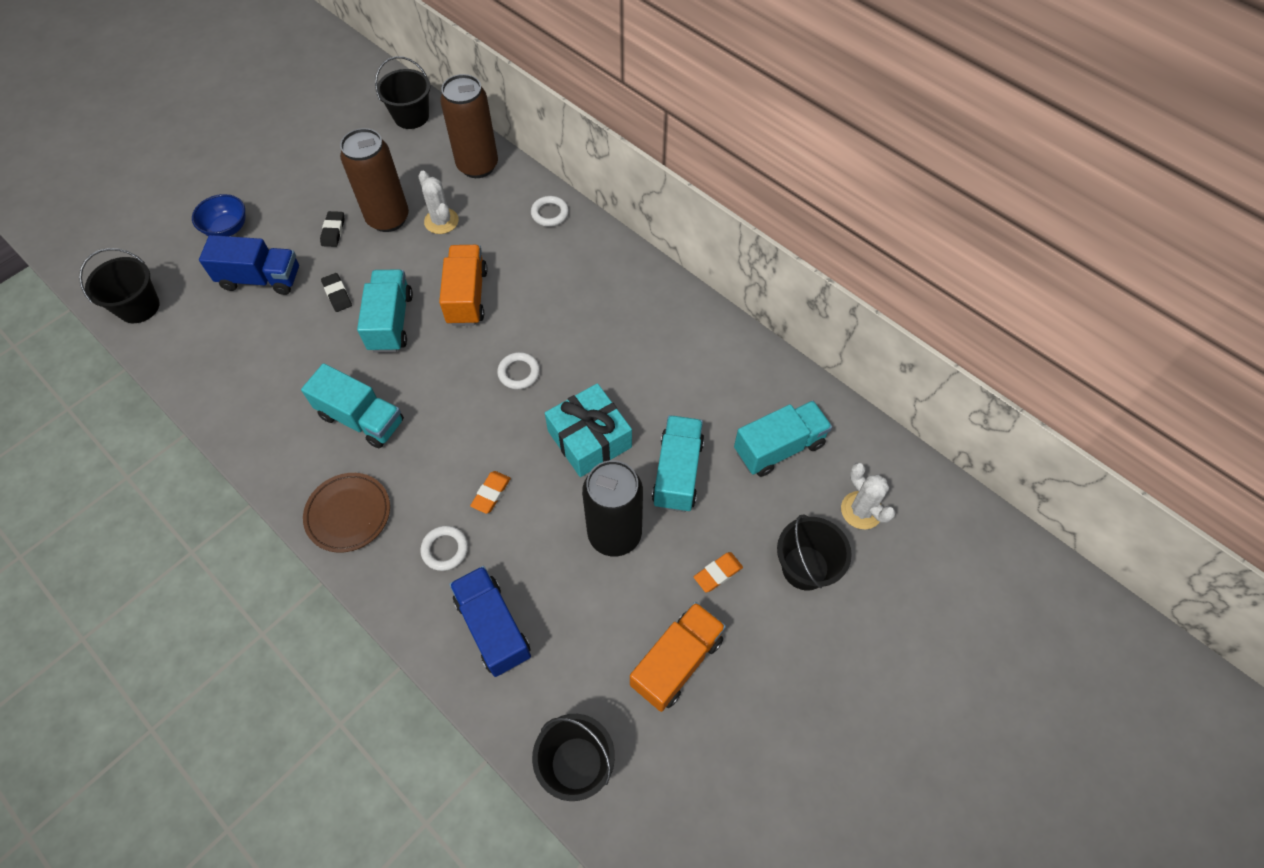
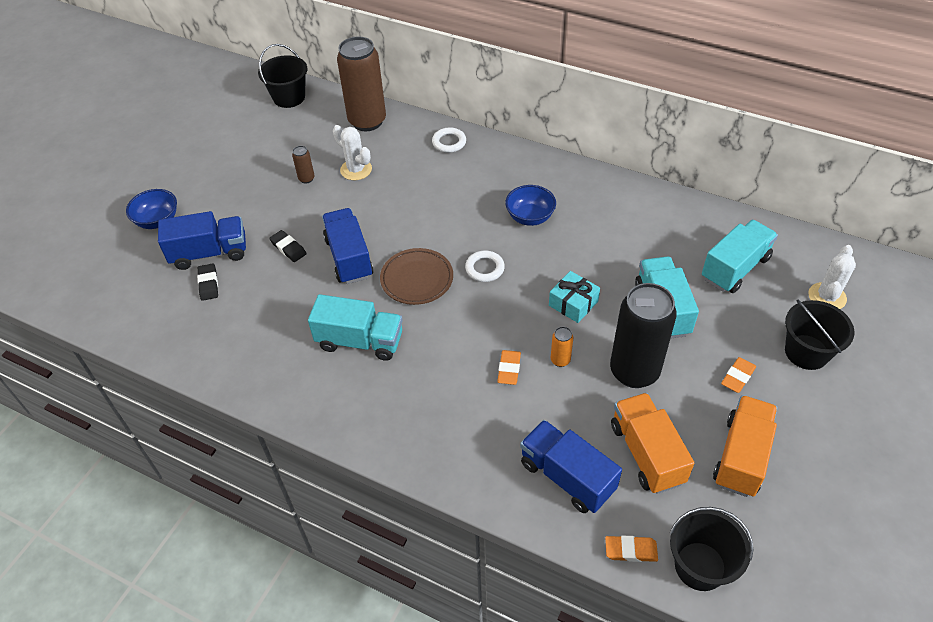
camera: 15 degrees left, 10 degrees down
(139, 307) = (99, 304): black bucket -> none
(333, 231) = (260, 200): black eraser -> black eraser (208, 284)
(348, 514) = (386, 422): brown plate -> brown plate (417, 279)
(388, 218) = (306, 179): brown can -> brown can, size x0.41
(391, 322) = (349, 258): turquoise truck -> blue truck
(445, 549) = (490, 426): white ring -> none
(467, 296) = (408, 221): orange truck -> orange truck (646, 453)
(517, 725) = (631, 550): none -> orange eraser
(546, 499) = (560, 360): none -> orange can
(589, 439) = (573, 303): turquoise gift -> turquoise gift, size x0.63
(592, 326) = (530, 217): none -> blue bowl
(861, 510) = (827, 297): white cactus -> white cactus turned 75 degrees clockwise

